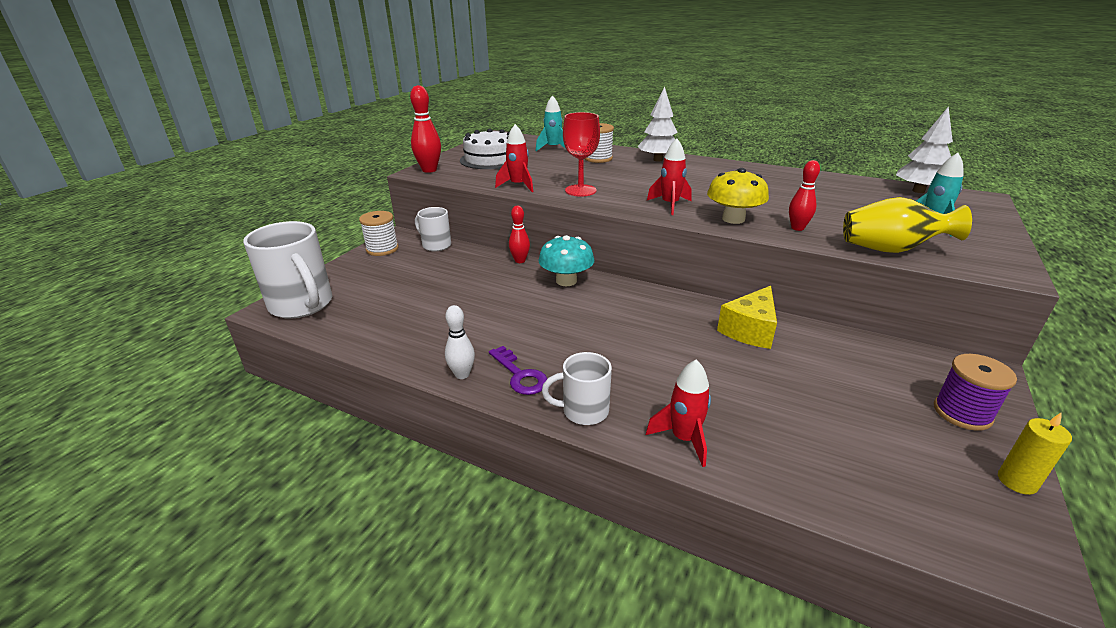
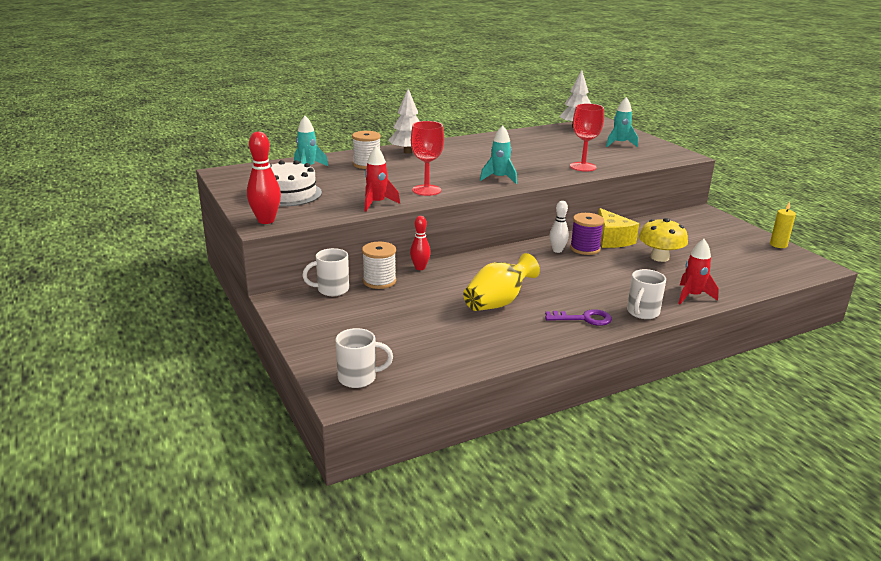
camera: 55 degrees left, 5 degrees down
(302, 305) = (359, 378): white mug -> white mug, size x0.56
(382, 249) = (296, 314): white spool -> white spool (379, 281)
(462, 374) = (561, 337): white bowling pin -> white bowling pin (557, 250)
(566, 281) = (478, 264): turquoise mushroom -> none
(670, 205) = (499, 178): red rocket -> turquoise rocket
(733, 219) = (547, 174): yellow mushroom -> yellow mushroom (659, 257)
(797, 228) = (583, 167): red bowling pin -> red goblet
(890, 250) = (636, 162): yellow vase -> yellow vase (498, 303)
(962, 413) = (729, 231): purple spool -> purple spool (585, 248)

